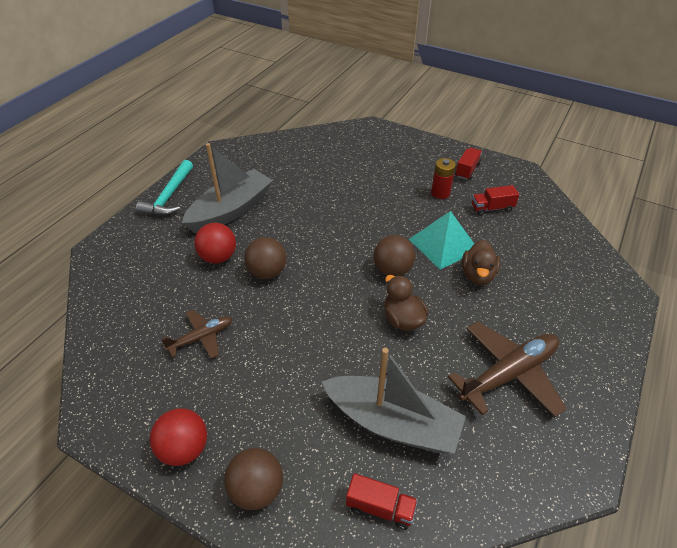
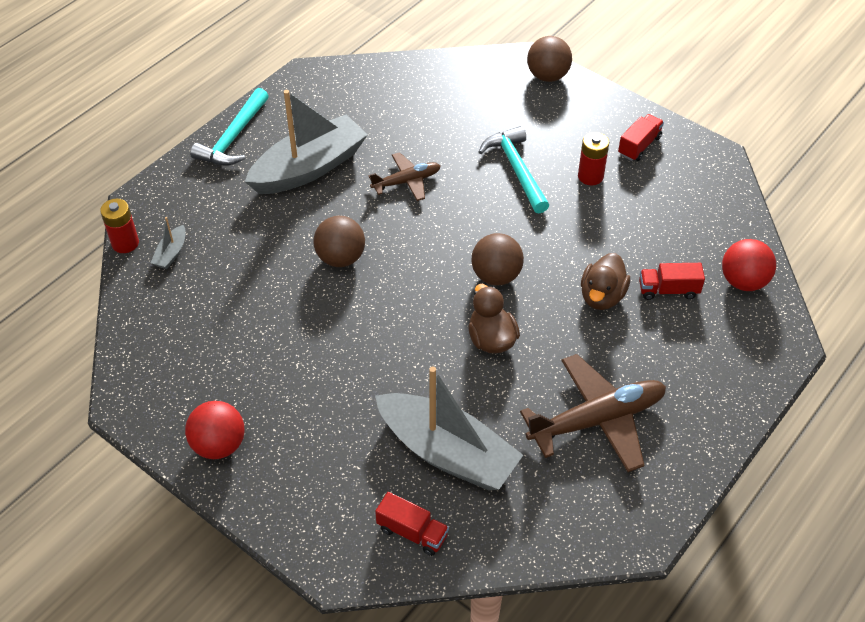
camera: 10 degrees right, 5 degrees up
(86, 283) = (125, 243): none -> red battery
(126, 286) = (171, 253): none -> grey boat
(201, 338) = (251, 328): brown plane -> brown plane (407, 181)
(218, 257) = (284, 231): red ball -> red ball (743, 281)
(257, 489) = (288, 496): brown ball -> brown ball (547, 76)
(386, 194) = (516, 169): none -> turquoise hammer
(443, 244) = (571, 250): turquoise pyramid -> none
(492, 208) = (653, 207): red truck -> red truck (668, 290)

